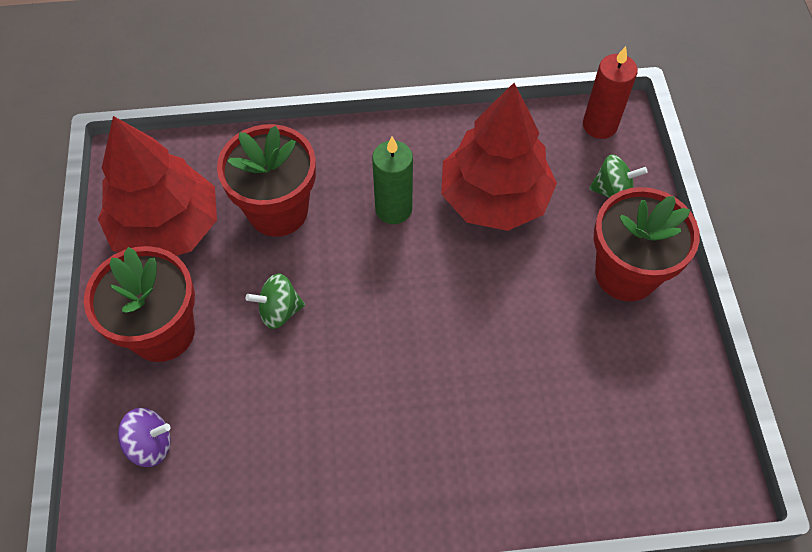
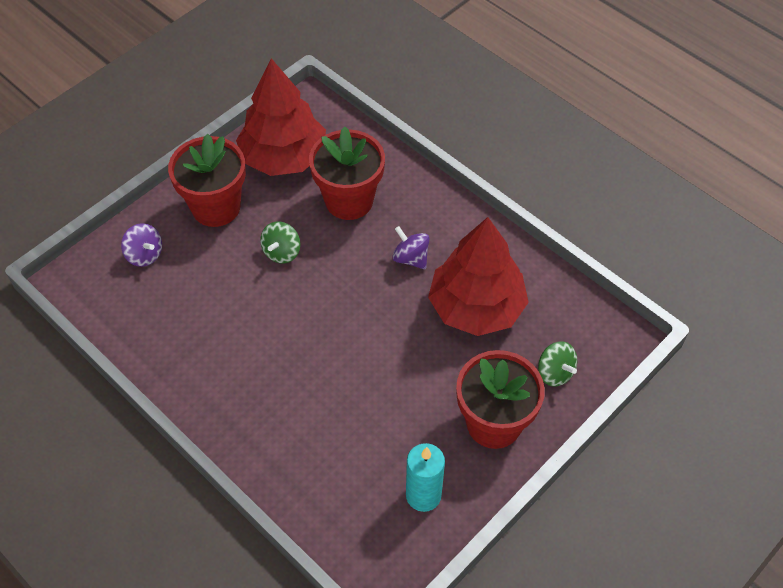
camera: 50 degrees right, 5 degrees down
(279, 311) = (282, 252): green spinning top -> green spinning top turned 105 degrees counterclockwise
(393, 209) = (411, 258): green candle -> purple spinning top
(599, 125) = (604, 329): red candle -> none
(656, 384) = (423, 495): none -> turquoise candle

